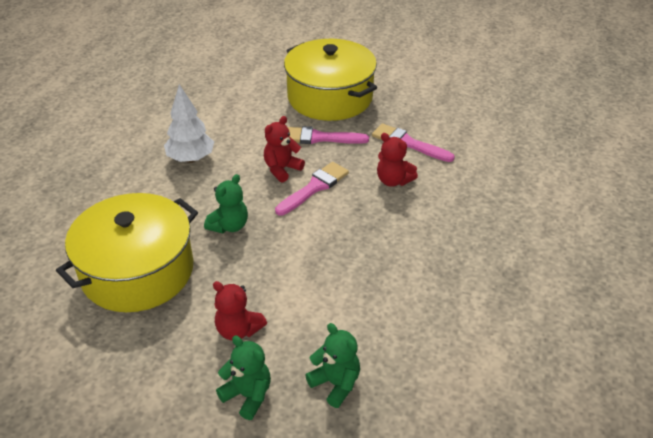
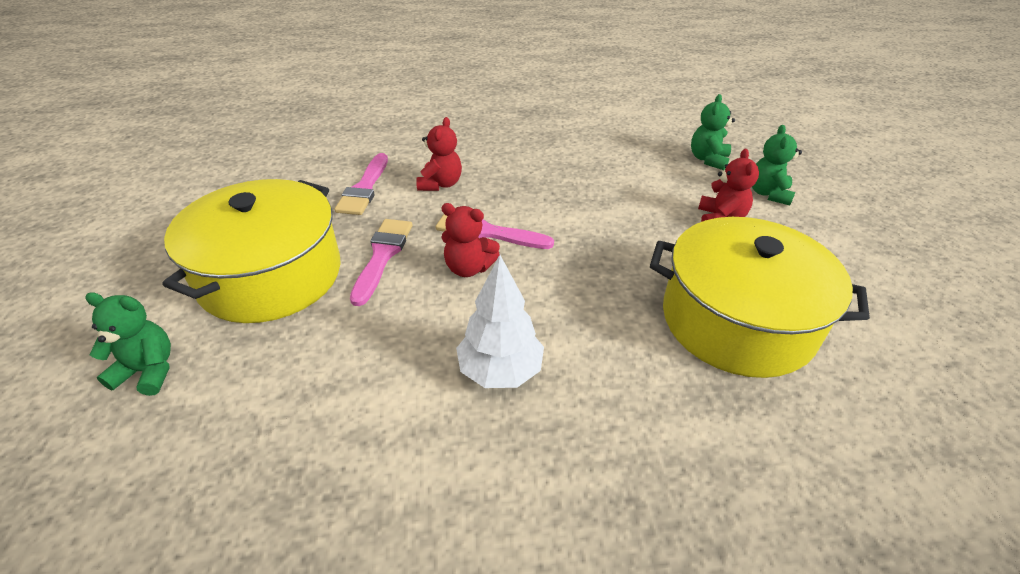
camera: 115 degrees left, 0 degrees up
(229, 226) = (602, 275): green teddy bear -> green teddy bear (148, 371)
(320, 138) = (382, 256): pink brush -> pink brush turned 150 degrees counterclockwise

